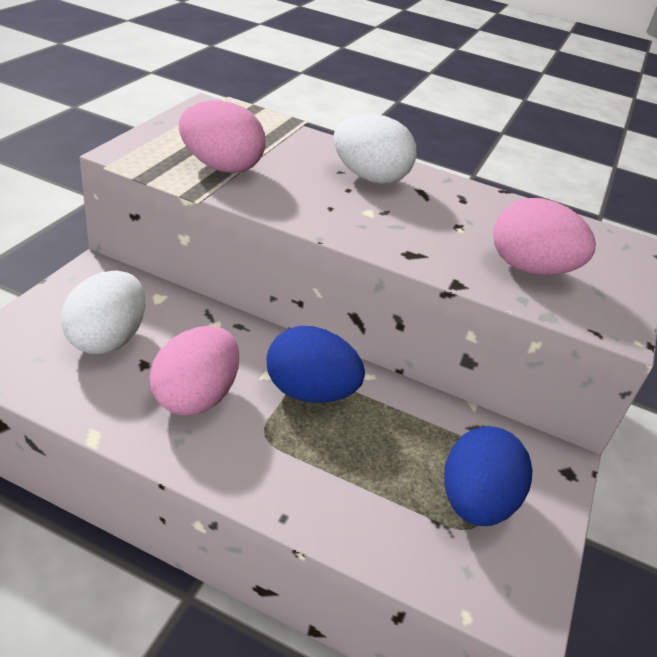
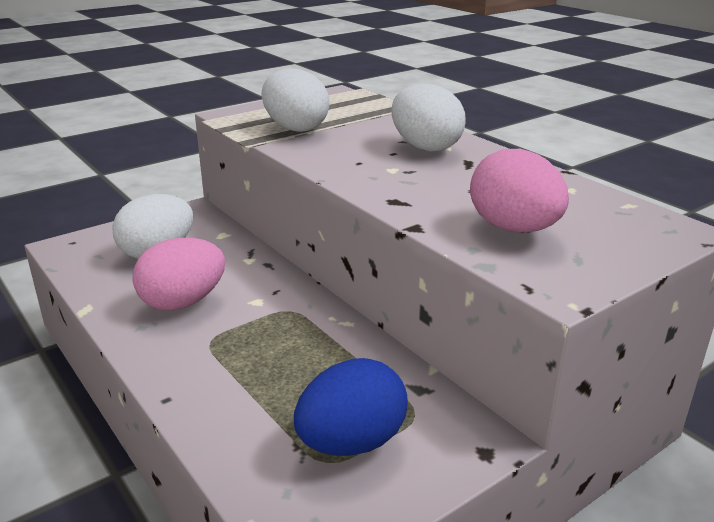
camera: 35 degrees right, 10 degrees down
(221, 167) = (295, 128): pink egg -> white egg
(309, 392) = (279, 321): blue egg -> none

